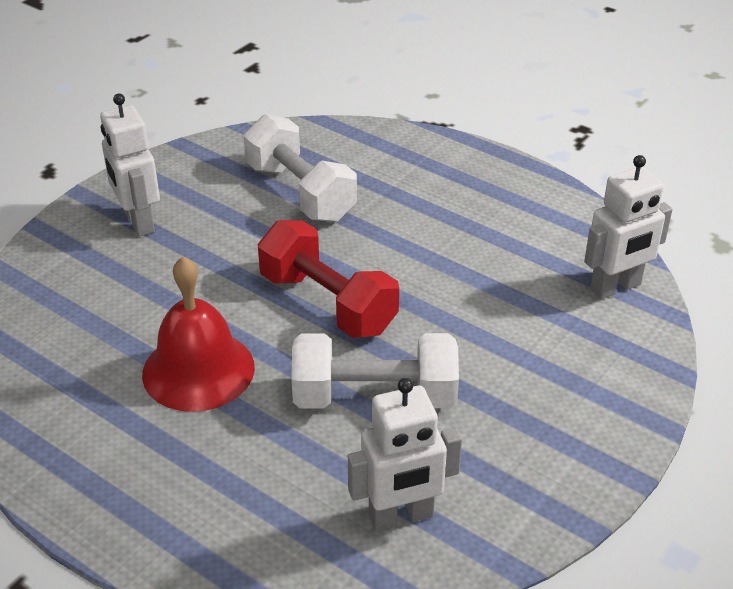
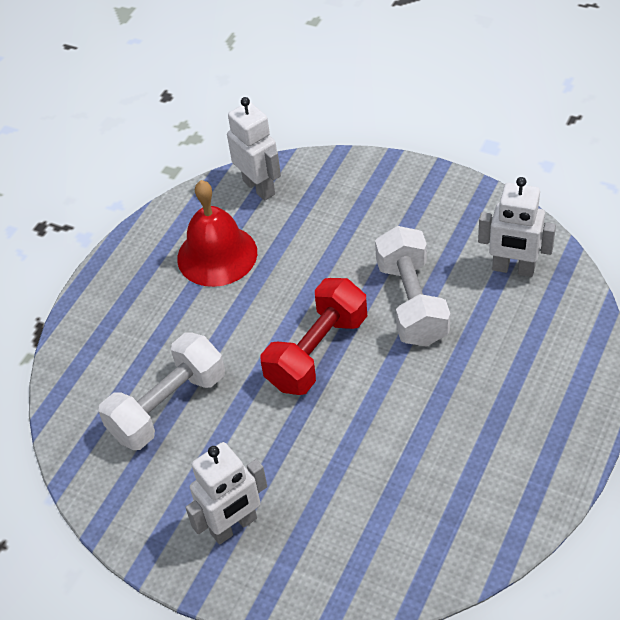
camera: 95 degrees left, 10 degrees up
(198, 370) = (417, 417): red bell -> red bell (217, 255)
(401, 516) = (513, 269): white robot -> white robot turned 135 degrees clockwise

